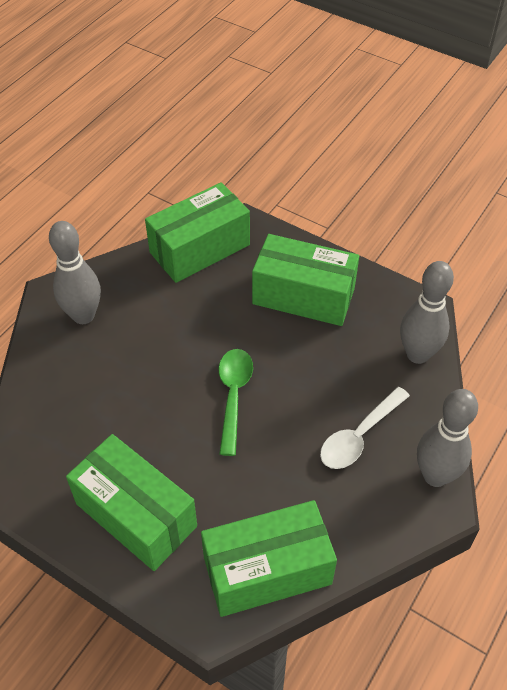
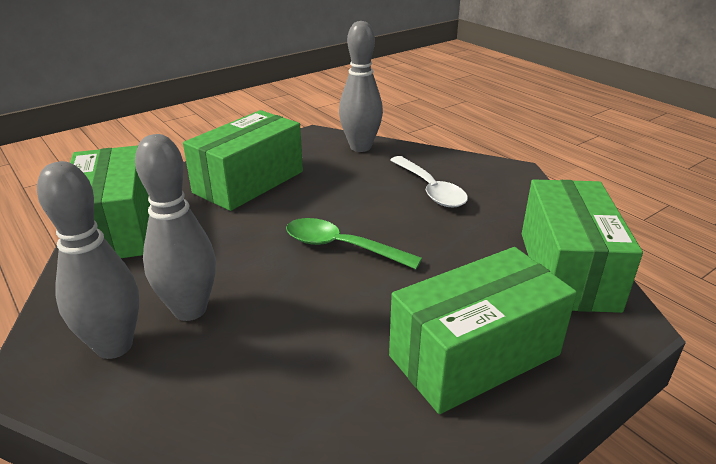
camera: 70 degrees left, 20 degrees down
(435, 475) = (485, 166): grey bowling pin -> grey bowling pin (190, 310)

